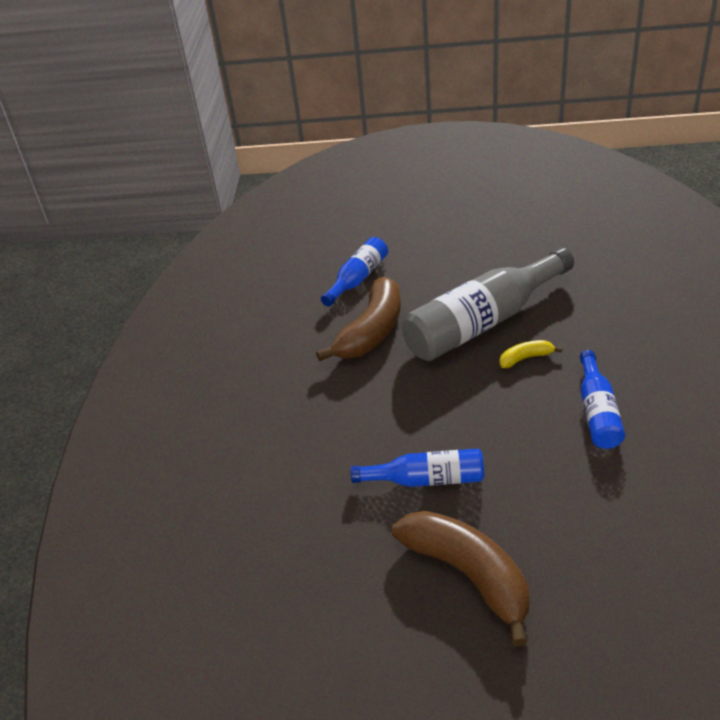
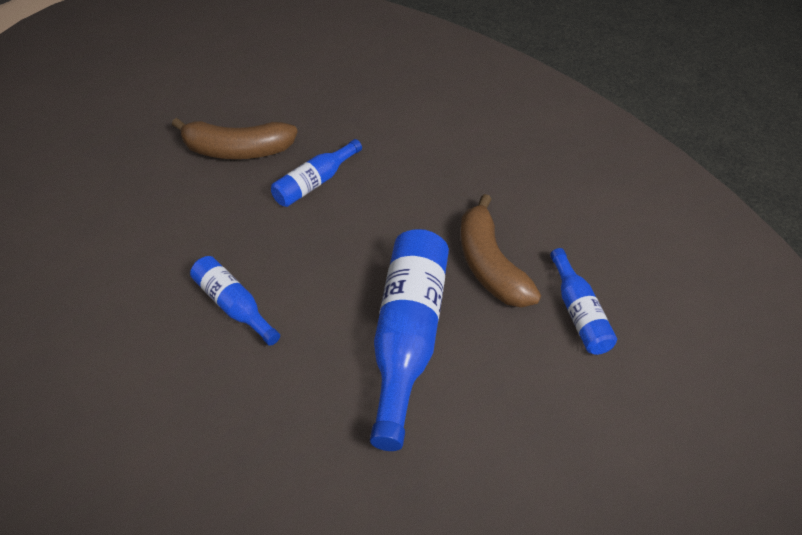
camera: 130 degrees right, 10 degrees up
(483, 322) = (408, 337): grey bottle -> blue bottle
(526, 358) = (333, 321): yellow banana -> none

